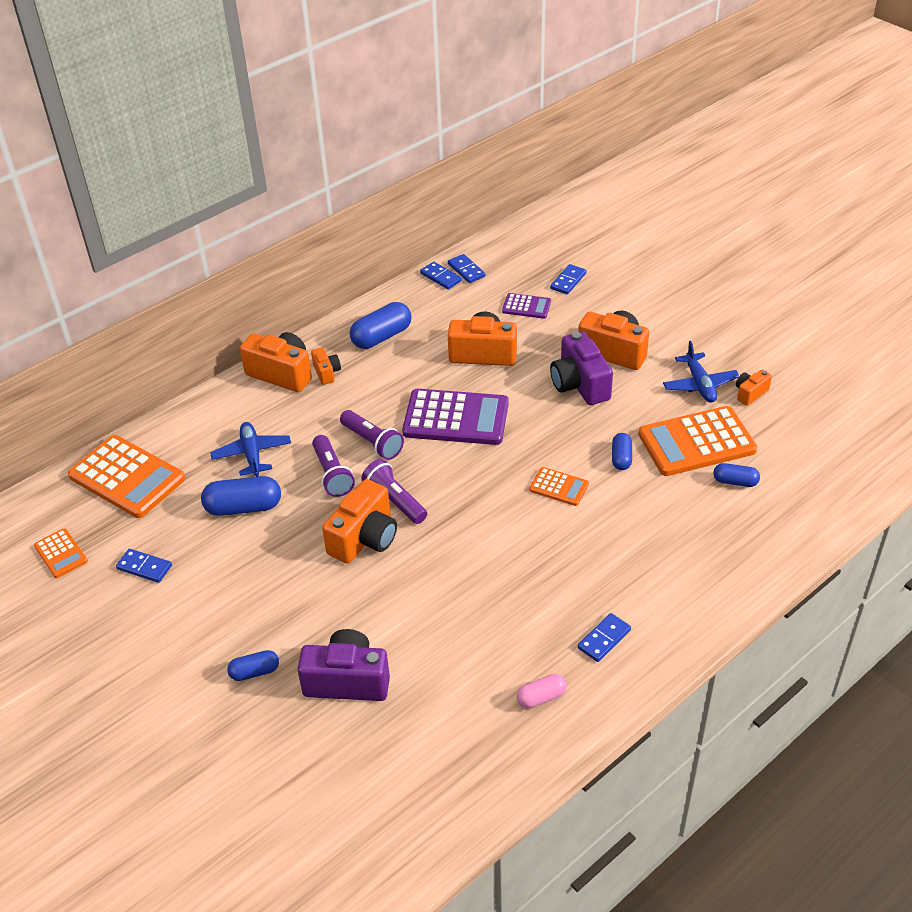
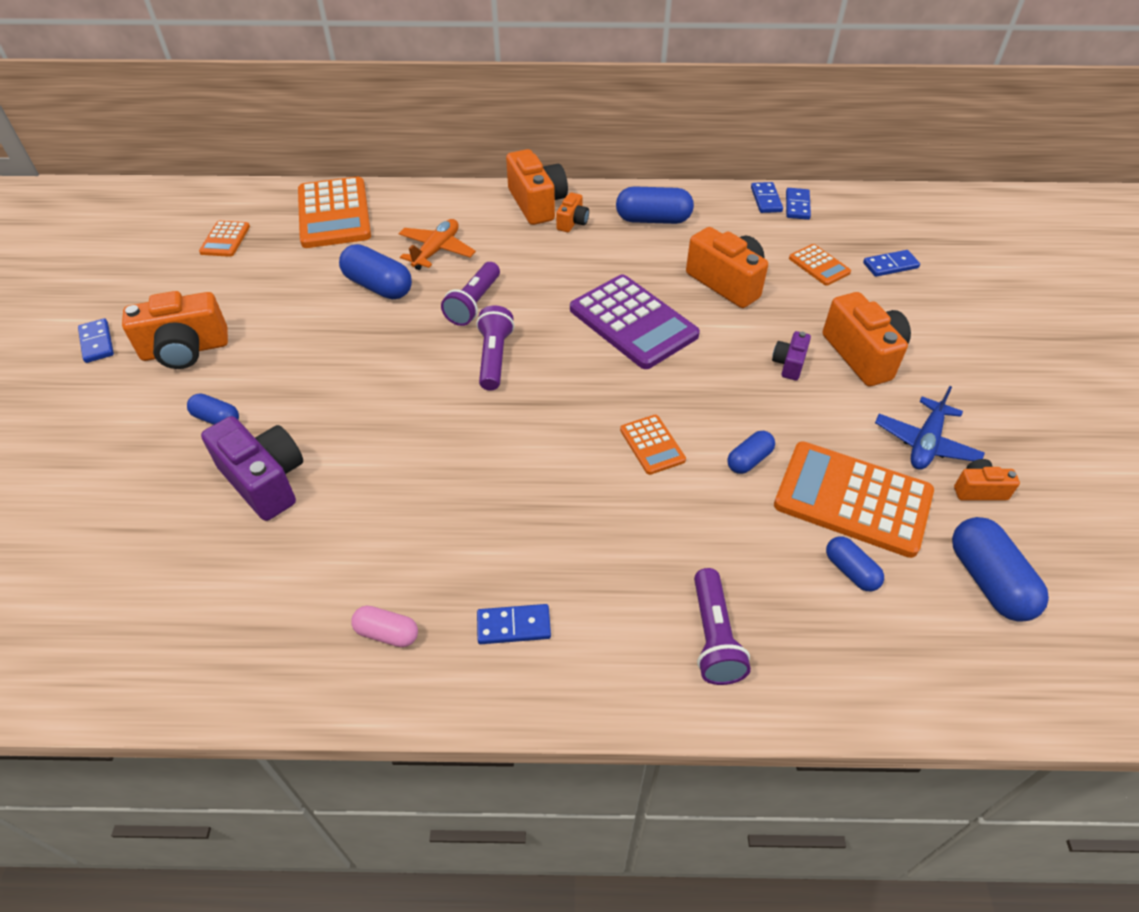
camera: 40 degrees right, 5 degrees up
(144, 567) = (258, 285): blue domino -> blue domino (97, 342)
(252, 454) = (436, 250): blue plane -> orange plane
(364, 538) = (431, 372): orange camera -> orange camera (185, 350)
(372, 442) = (537, 299): purple flashlight -> purple flashlight (714, 637)
(526, 306) = (819, 265): purple calculator -> orange calculator
(579, 384) = (789, 364): purple camera -> purple camera, size x0.52
(800, 440) = (988, 581): none -> blue capsule

